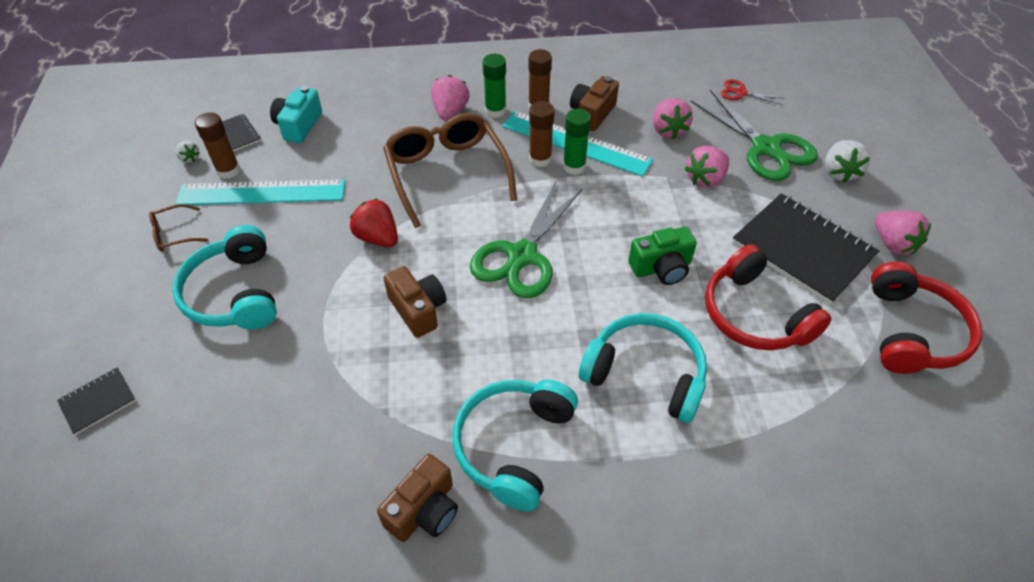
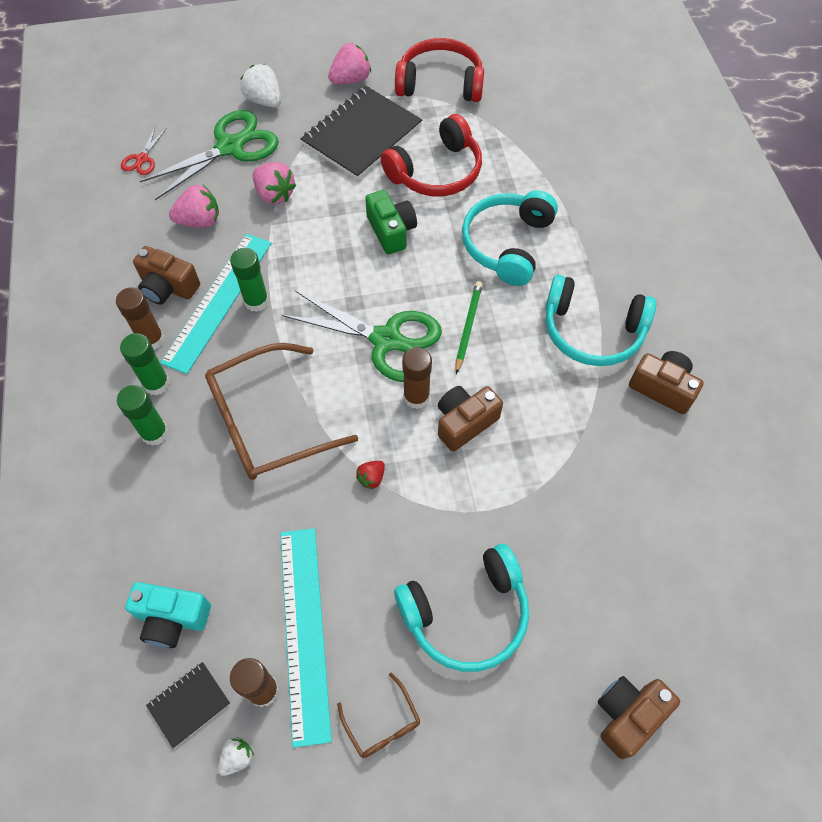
camera: 95 degrees left, 10 degrees up
(98, 401) = (628, 715): black notebook -> brown camera
(377, 237) = (371, 478): red strawberry -> red strawberry, size x0.55
(450, 111) = (155, 433): pink strawberry -> green glue stick
(531, 323) = (468, 327): none -> green pencil
(540, 159) = (244, 333): brown glue stick -> brown glue stick (416, 397)
(839, 172) = (264, 101): white strawberry -> white strawberry turned 135 degrees counterclockwise

